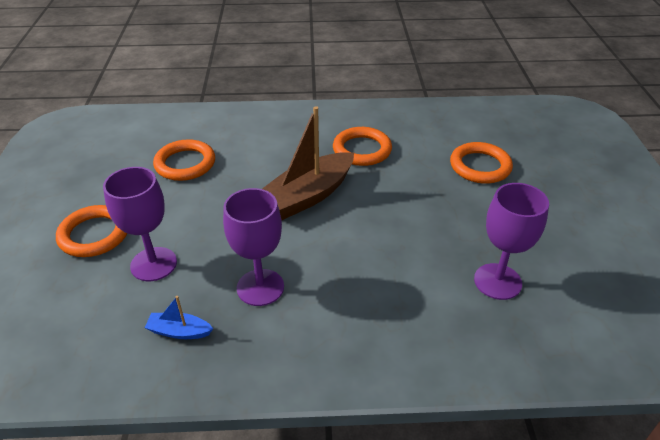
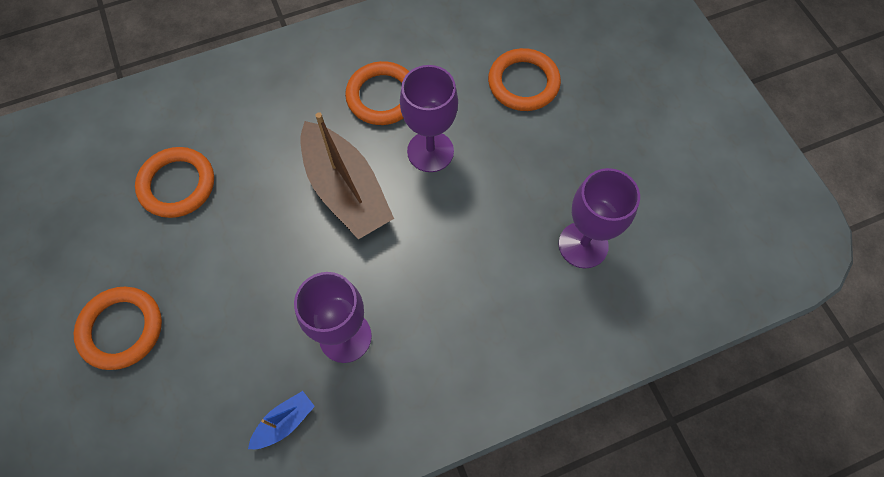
camera: 20 degrees left, 25 degrees up
(153, 264) = (213, 346): purple goblet -> purple goblet (430, 151)
(179, 331) = (284, 422): blue boat -> blue boat turned 150 degrees clockwise
(307, 196) = (346, 190): brown boat -> brown boat turned 60 degrees counterclockwise

